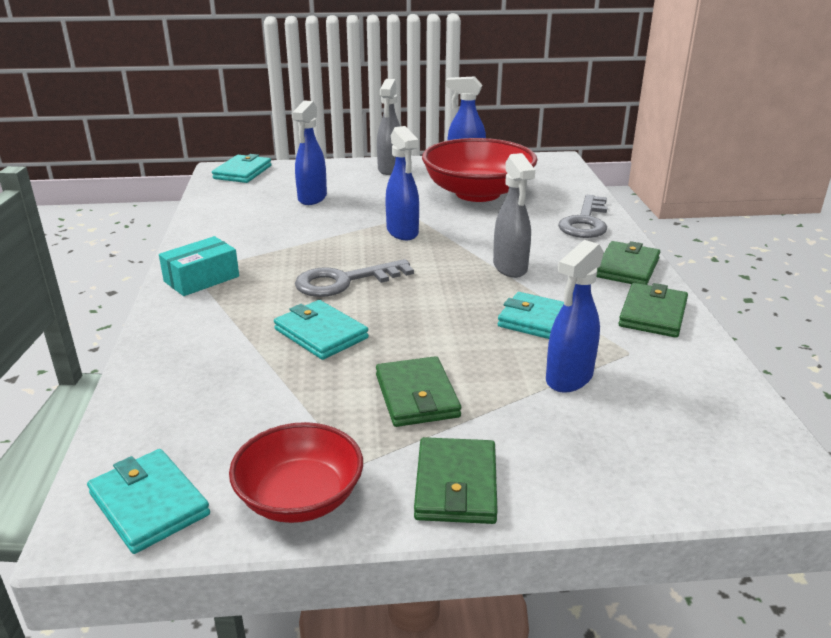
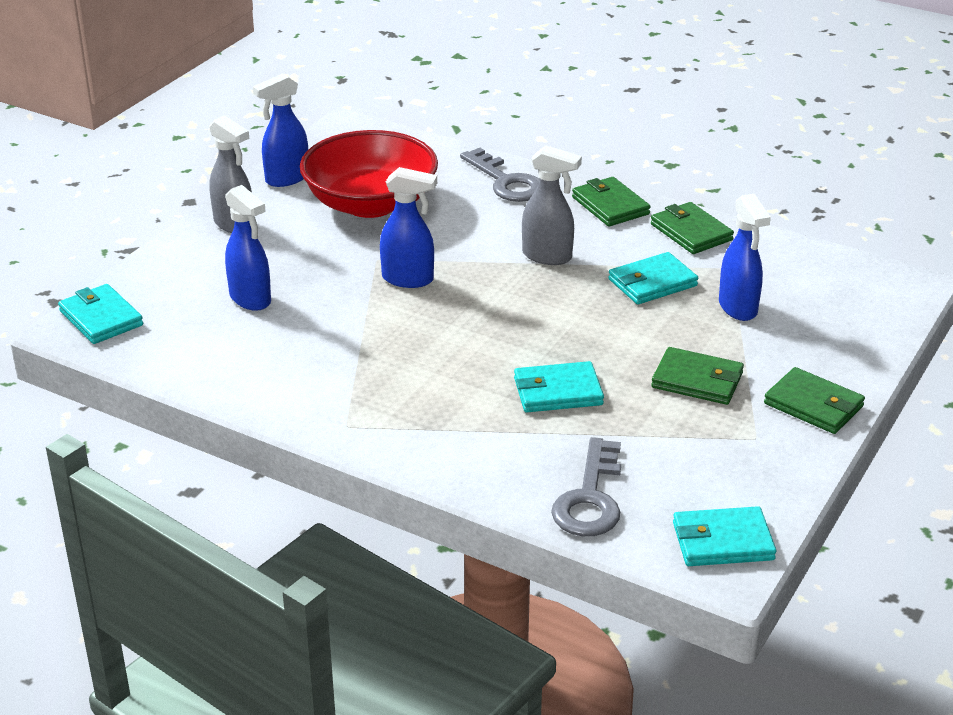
camera: 55 degrees left, 5 degrees up
(201, 279) = (373, 425): turquoise box -> none
(300, 497) = (772, 473): red bowl -> none
(344, 281) = (474, 347): grey key -> grey key (590, 498)

